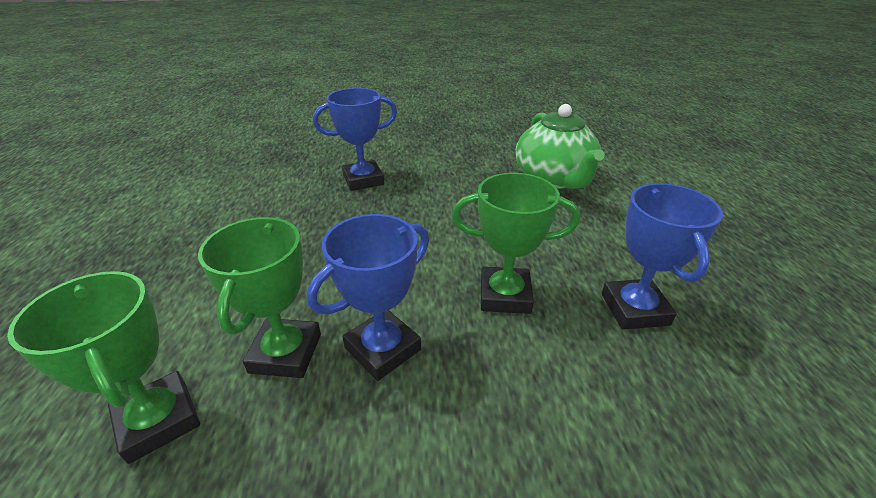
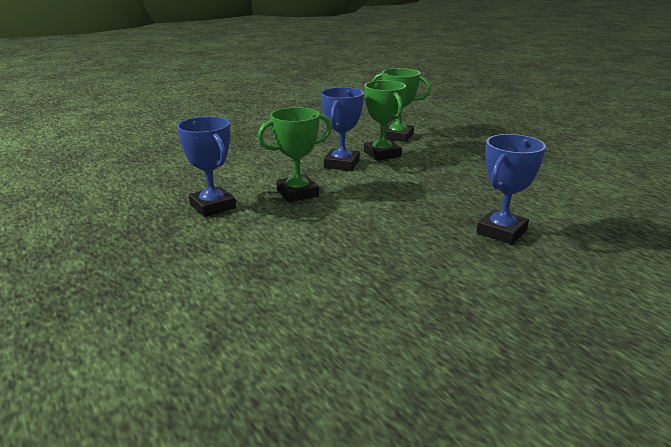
camera: 150 degrees right, 10 degrees down
(554, 179) = (315, 294): green teapot -> none

